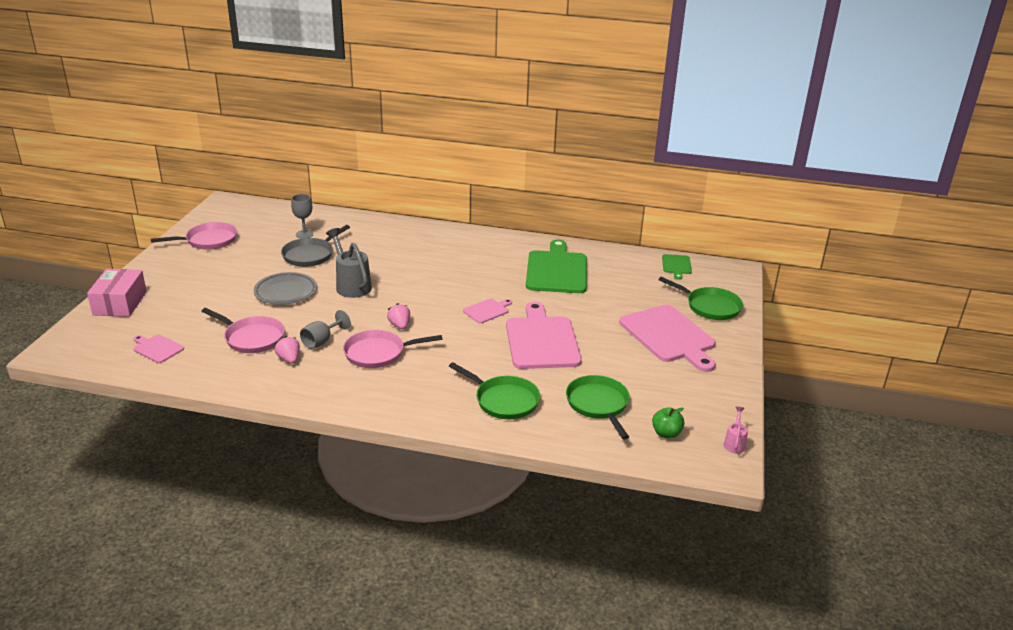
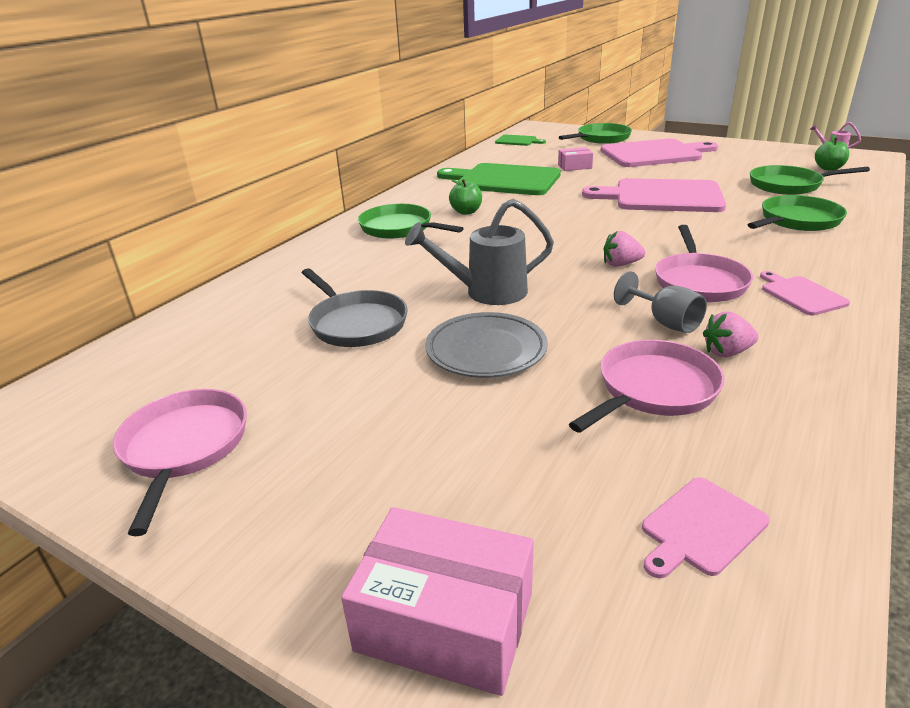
camera: 70 degrees left, 0 degrees up
(304, 234) = (267, 327): grey goblet -> none
(441, 246) = (399, 228): none -> green pan
(479, 264) = (466, 212): none -> green apple
(487, 310) = (589, 215): pink cutting board -> pink cutting board (801, 294)
(608, 298) = (574, 166): none -> pink box

